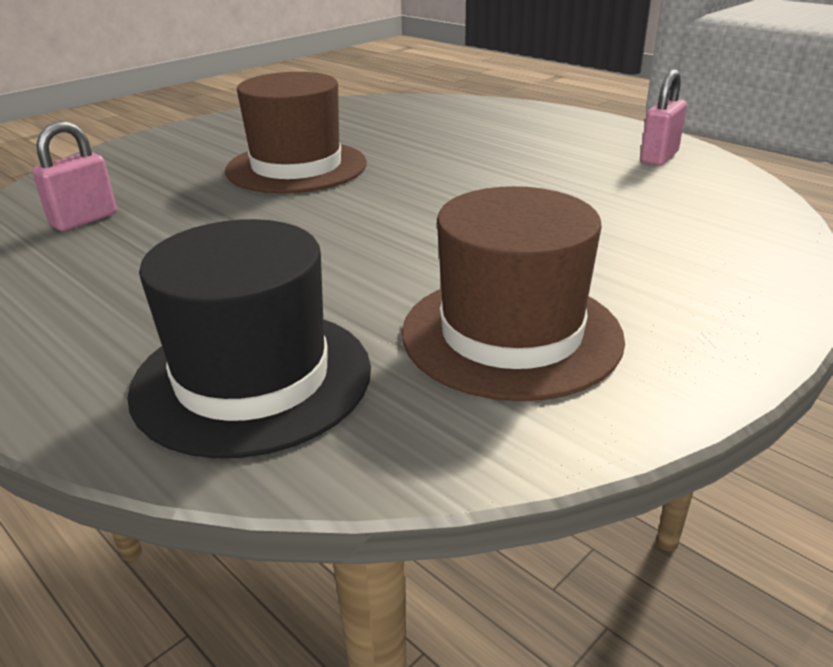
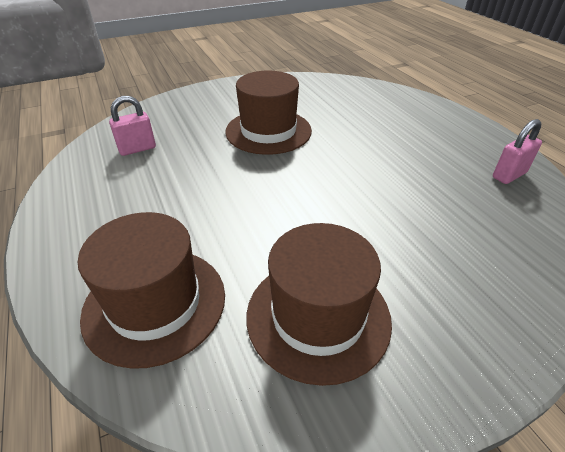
camera: 20 degrees right, 10 degrees up
(252, 378) = (155, 303): black hat -> brown hat

